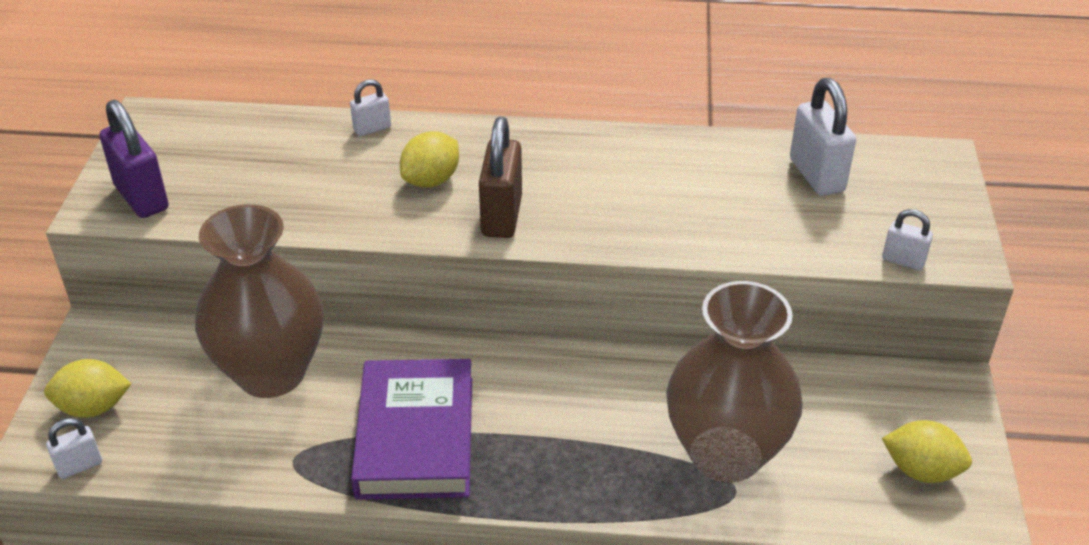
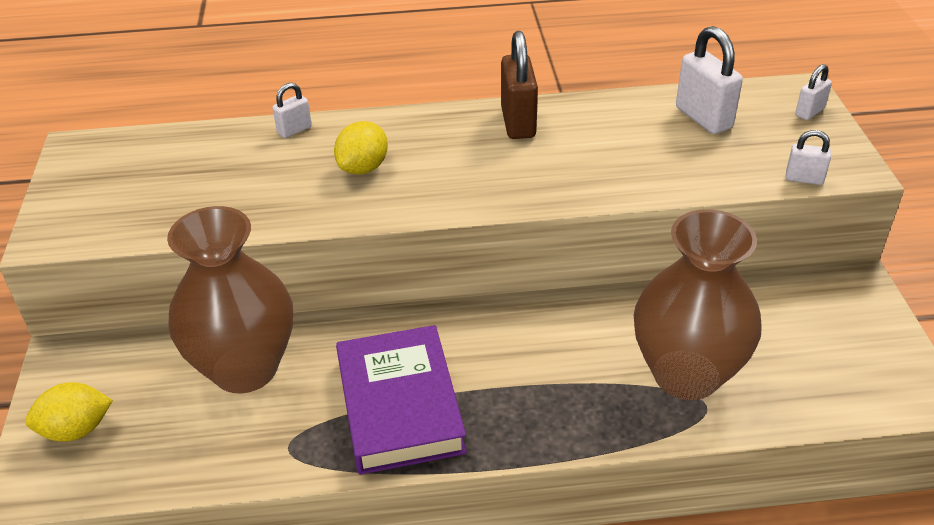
camera: 10 degrees left, 0 degrees up
(79, 466) = (75, 489): white padlock -> white padlock (809, 112)
(142, 198) = (88, 221): purple padlock -> none
(502, 216) = (438, 190): brown padlock -> brown padlock (518, 122)
(921, 470) = (859, 360): yellow lemon -> none

